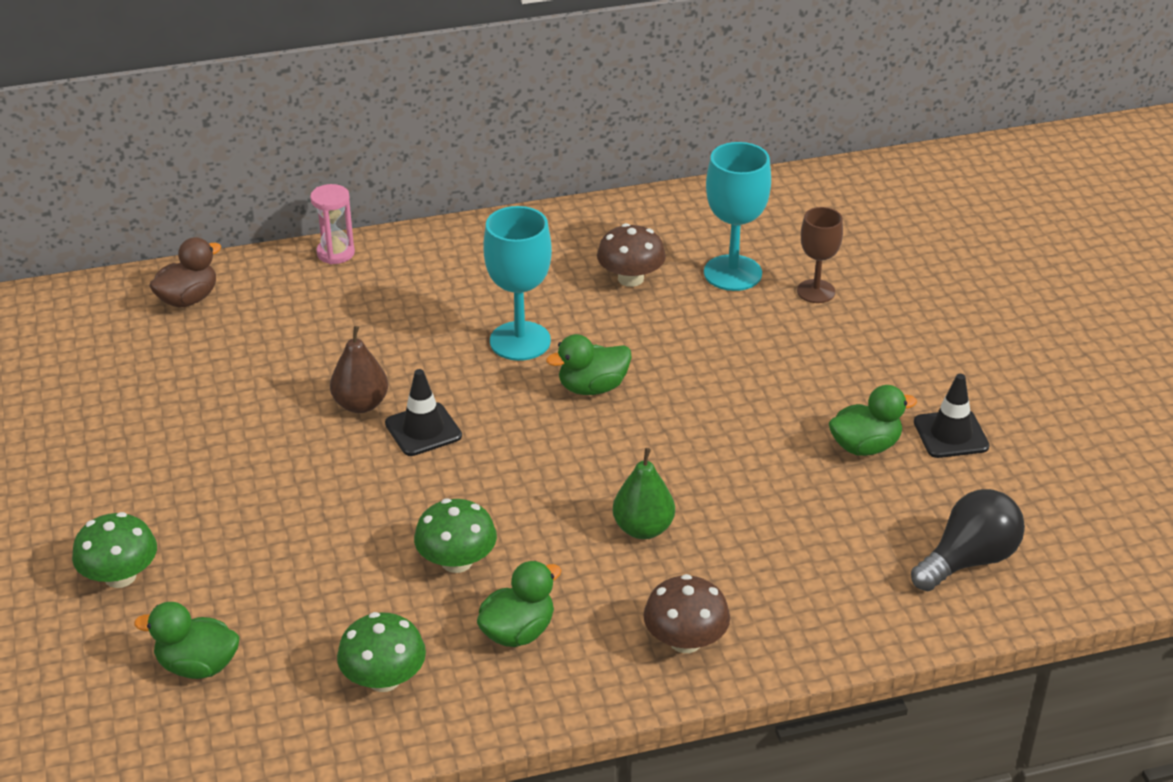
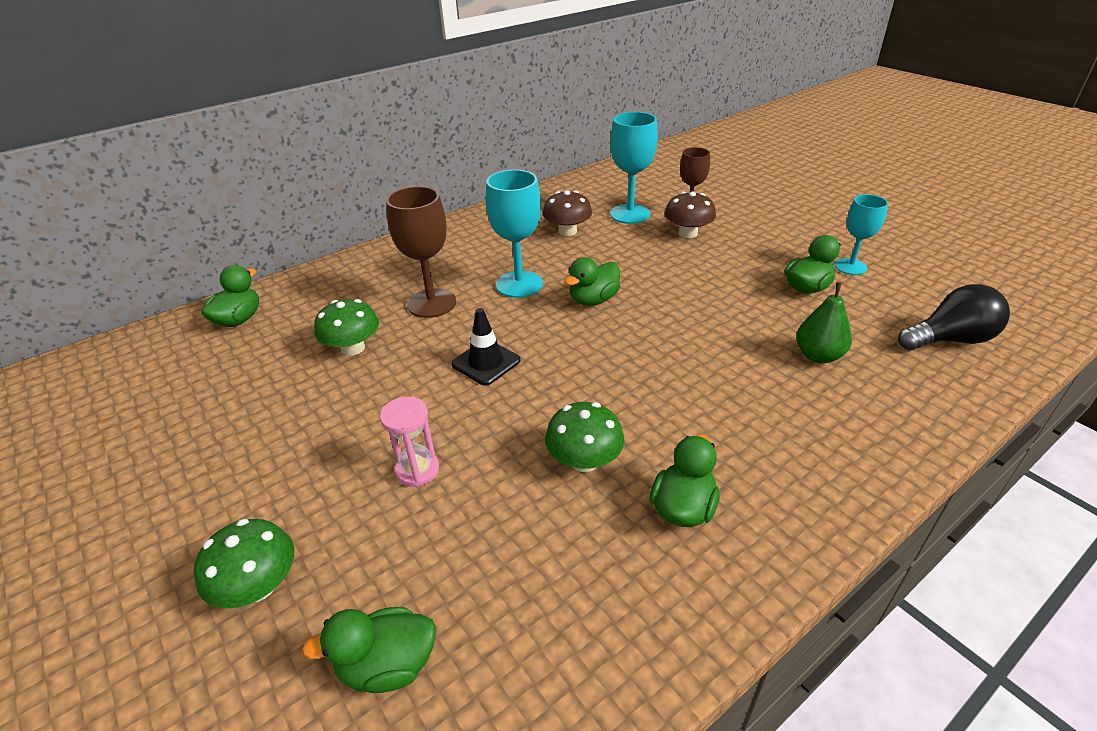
camera: 20 degrees left, 0 degrees up
(188, 299) = (239, 319): brown duck -> green duck
(335, 253) = (347, 263): pink hourglass -> pink hourglass (417, 470)
(361, 404) = (423, 358): brown pear -> none
(384, 679) = (594, 605): green mushroom -> green mushroom (353, 348)
(405, 338) = (432, 303): none -> brown goblet
(643, 529) = (711, 386): green pear -> green pear (818, 356)
(685, 641) = (823, 467): brown mushroom -> brown mushroom (687, 233)
(951, 434) = (850, 267): black traffic cone -> turquoise goblet
(968, 560) = (949, 340): black light bulb -> black light bulb turned 45 degrees clockwise

